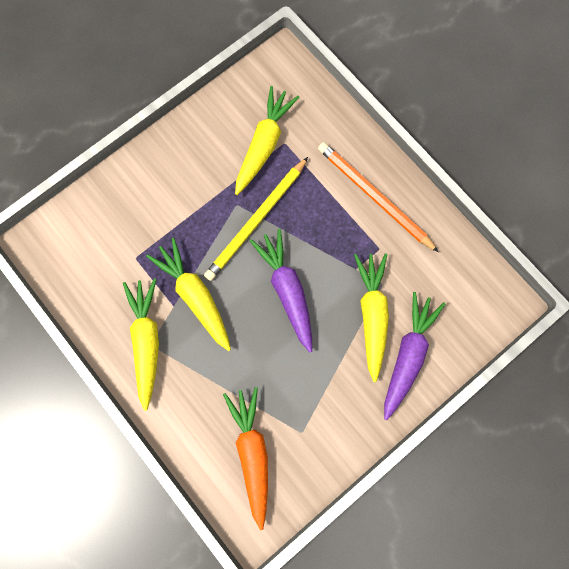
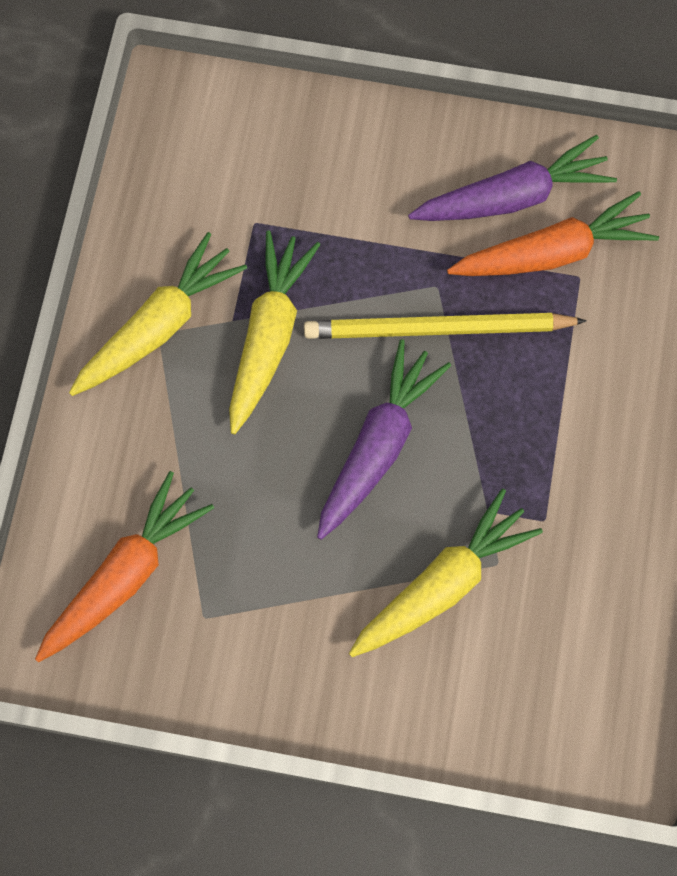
camera: 50 degrees right, 5 degrees down
(264, 145) = (552, 253): yellow carrot -> orange carrot
(374, 196) = (613, 454): orange pencil -> none
(407, 355) = (427, 677): purple carrot -> purple carrot (512, 197)

